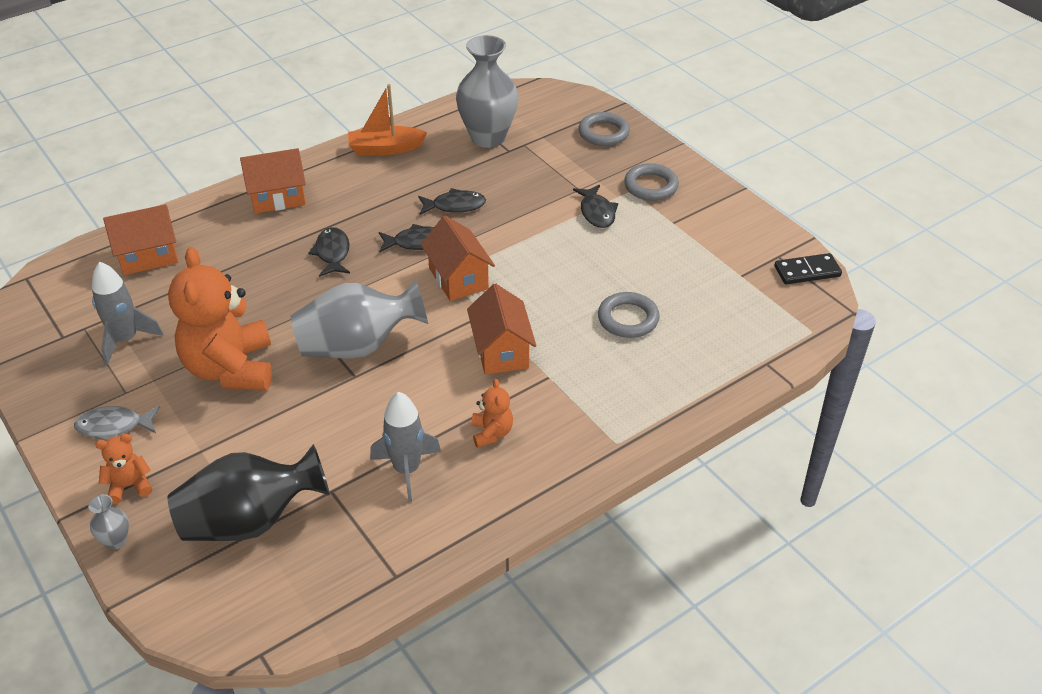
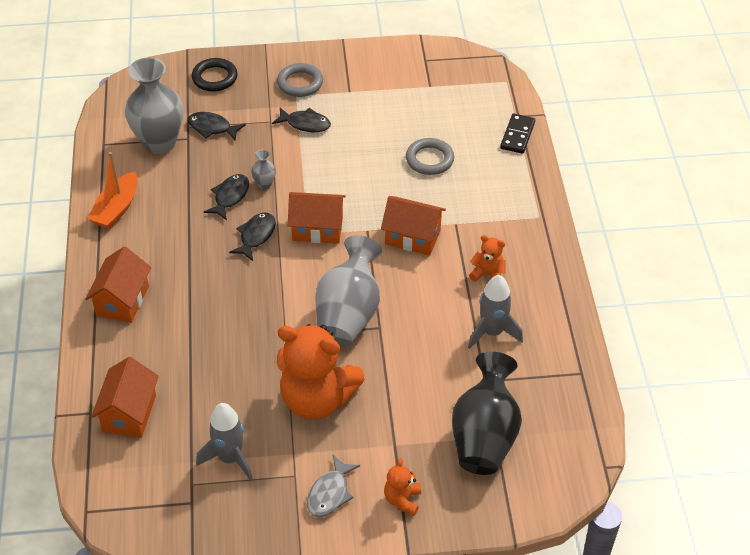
camera: 60 degrees left, 5 degrees up
(116, 541) = (454, 523): grey vase -> grey vase (264, 184)
(332, 253) = (226, 291): black fish -> black fish (212, 128)
(603, 133) = (215, 78): grey ring -> black ring
(807, 271) = (450, 55): black domino -> black domino (517, 135)

